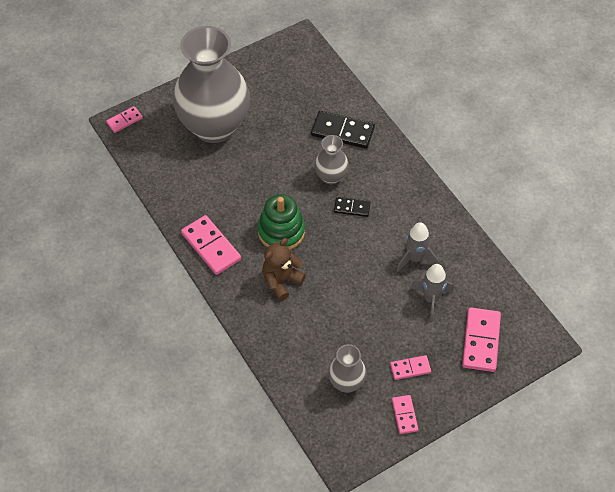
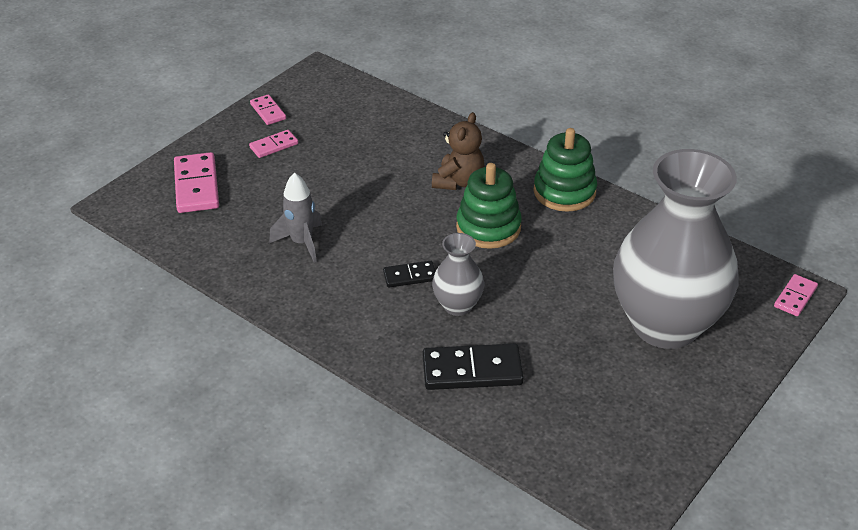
camera: 160 degrees right, 15 degrees down
(211, 246) = (564, 192): pink domino -> green stacking toy
(346, 382) = (340, 120): grey vase -> none
(431, 299) = (268, 208): grey rocket -> none

